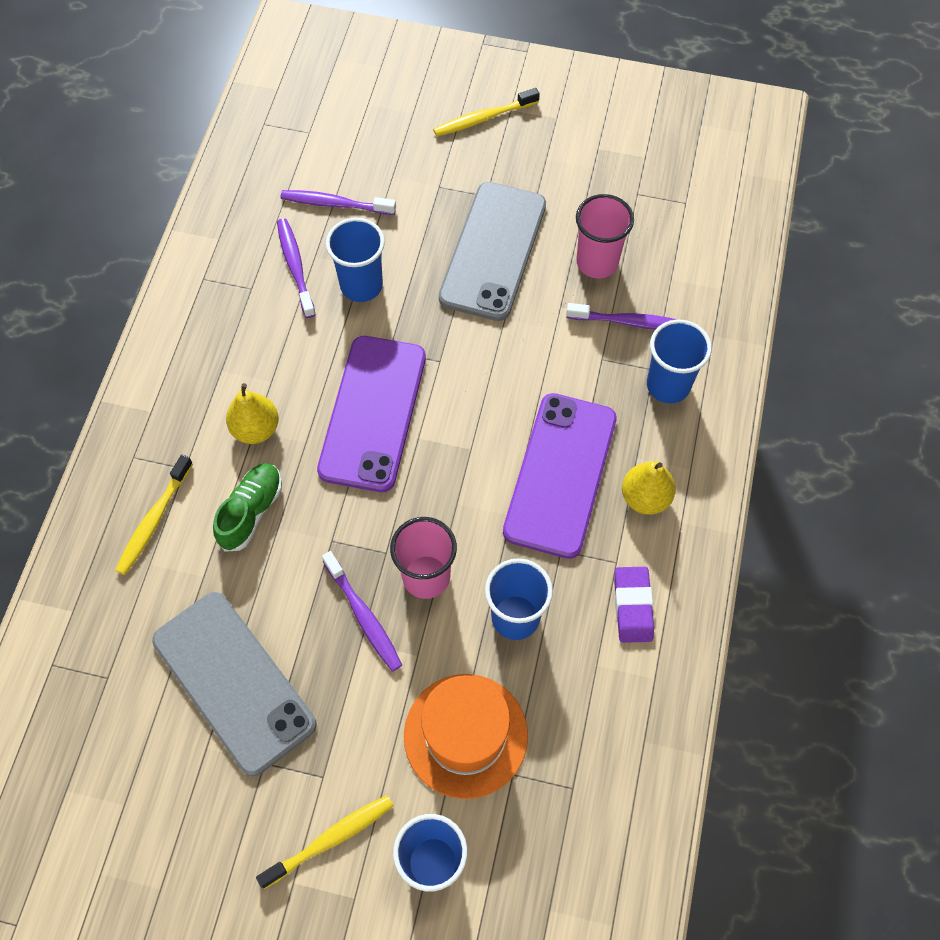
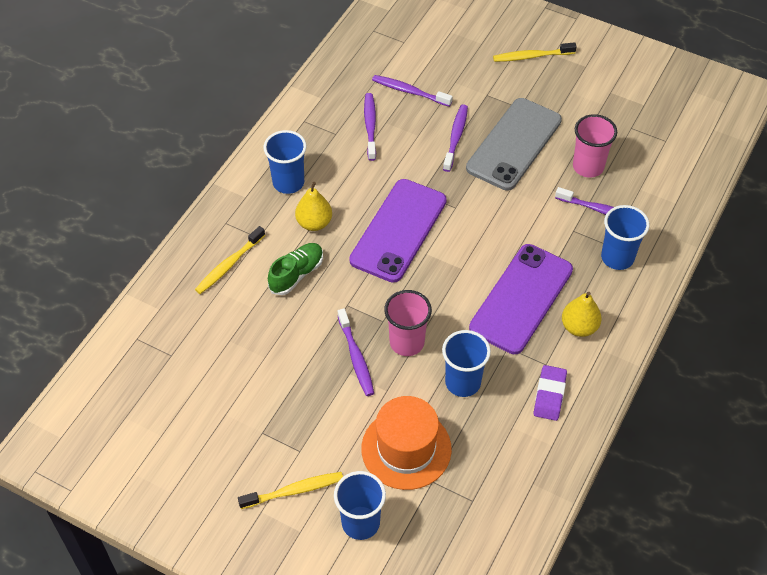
camera: 15 degrees right, 10 degrees down
(234, 682) = (255, 377): grey phone -> none
(361, 285) = (413, 147): blue cup -> blue cup (288, 182)
(414, 258) = (455, 137): none -> purple toothbrush

